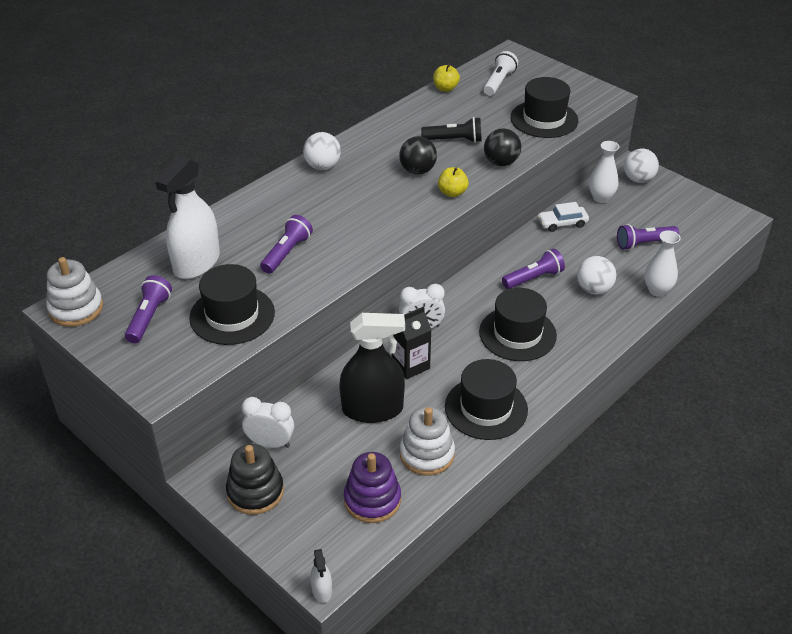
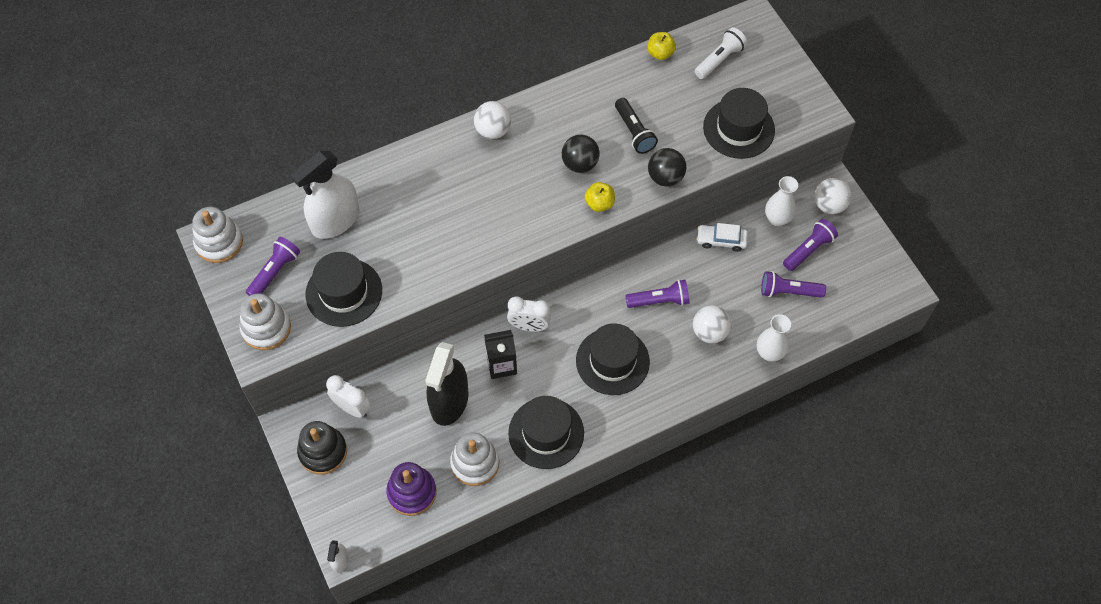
camera: 20 degrees right, 20 degrees up
(159, 365) = (266, 328): none -> white stacking toy
(286, 253) = (417, 233): purple flashlight -> purple flashlight (808, 250)
(372, 409) = (449, 401): black spray bottle -> black spray bottle turned 90 degrees clockwise
(454, 140) = (634, 132): black flashlight -> black flashlight turned 45 degrees clockwise

